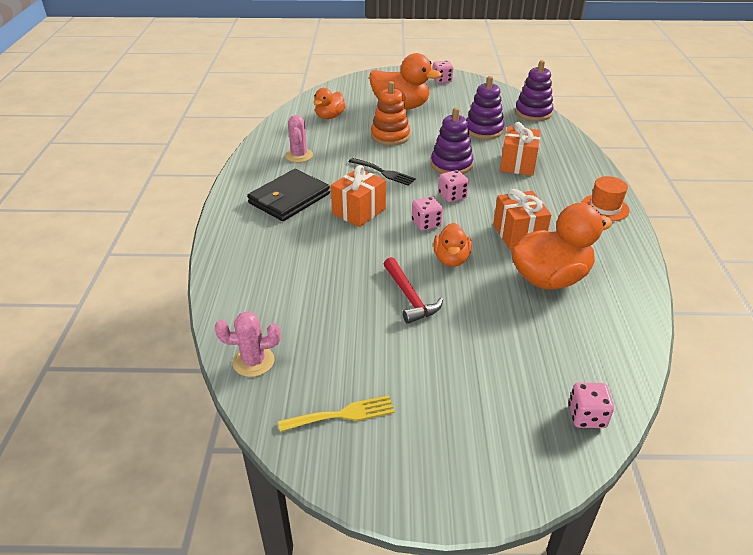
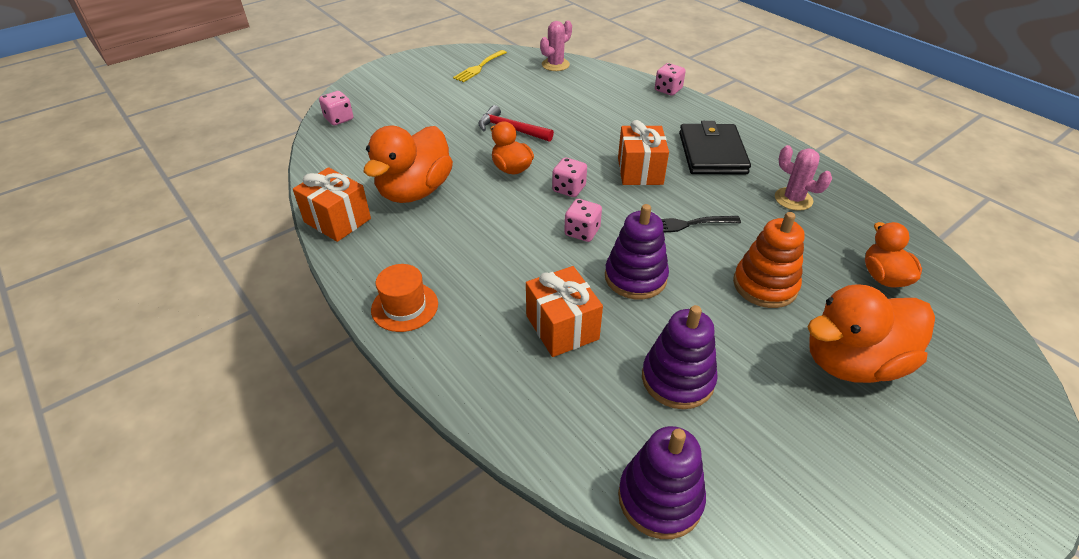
camera: 140 degrees right, 5 degrees up
(442, 80) = (932, 512): pink dice -> pink dice (668, 90)
(518, 234) = (475, 220): orange gift -> orange gift (337, 220)

